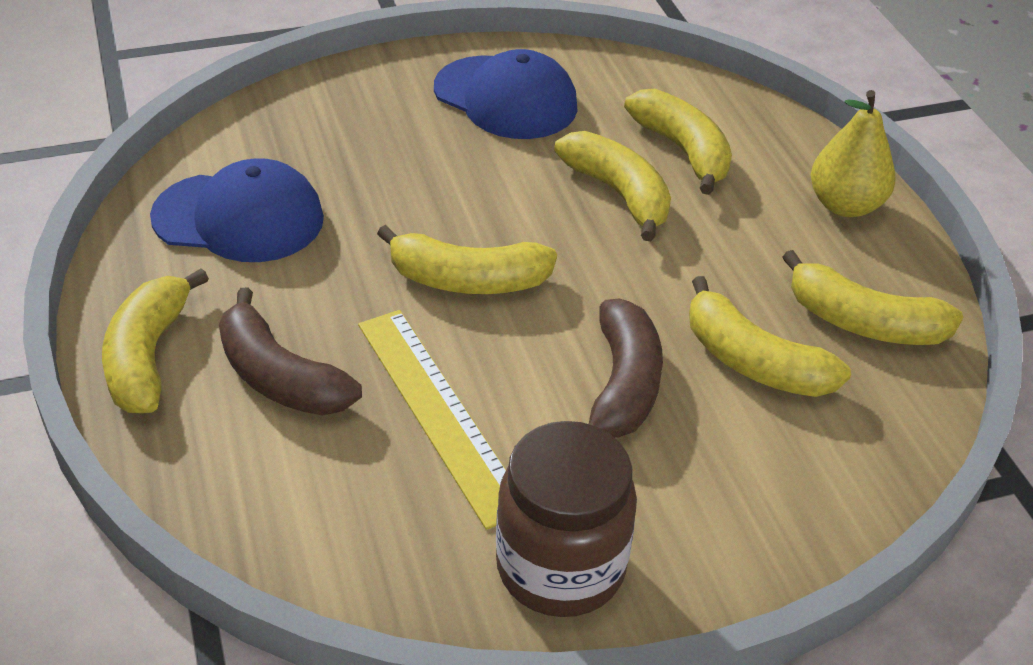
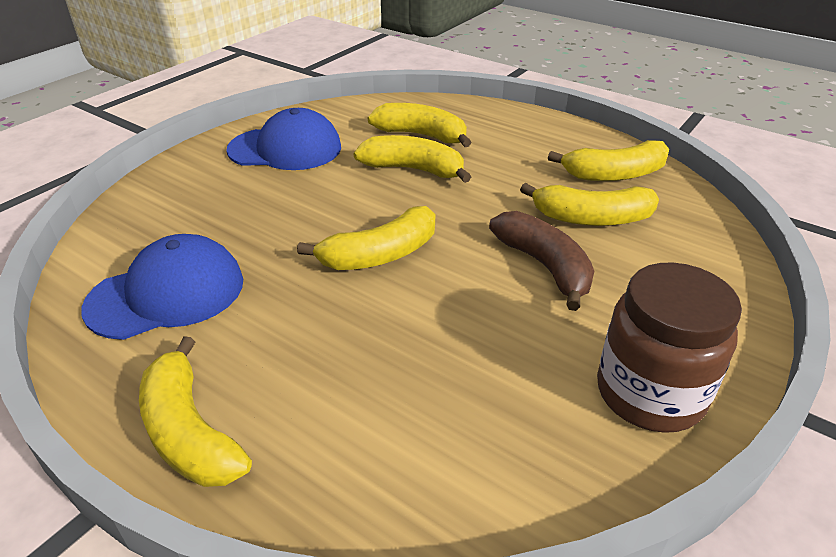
camera: 35 degrees left, 5 degrees down
(280, 377) = (319, 384): brown banana -> none
(439, 413) = (458, 343): yellow ruler -> none
(845, 205) = (534, 127): yellow pear -> none

